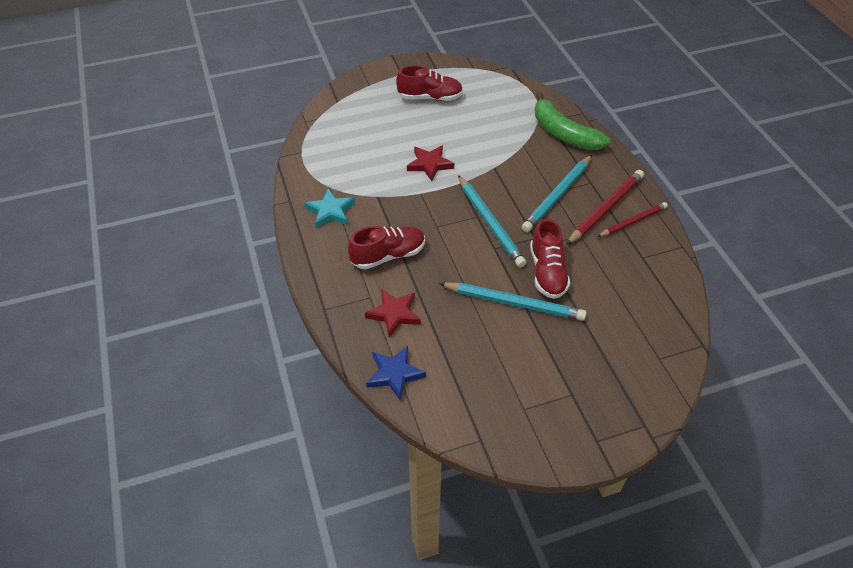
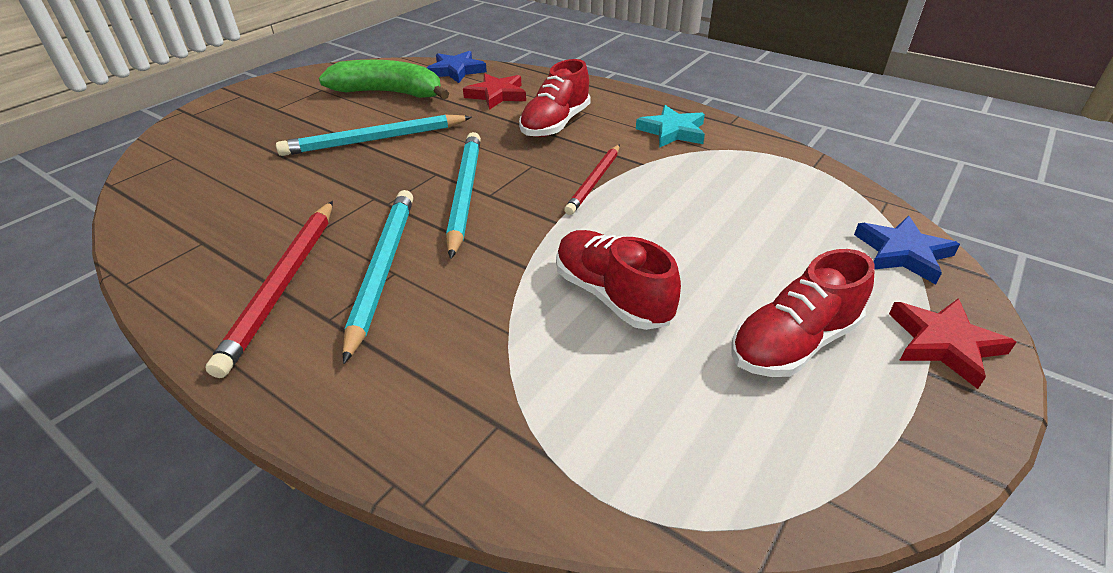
camera: 145 degrees right, 10 degrees down
(342, 102) = (902, 253): none -> blue star
(430, 164) = (629, 225): red star -> red star (944, 344)
(490, 223) = (465, 194): turquoise pencil -> turquoise pencil turned 60 degrees clockwise
(547, 272) = (348, 176): red shoe -> red shoe (612, 295)
(563, 133) = (439, 405): green banana -> green banana (389, 93)
(633, 221) = (225, 285): red pencil -> red pencil (594, 181)

